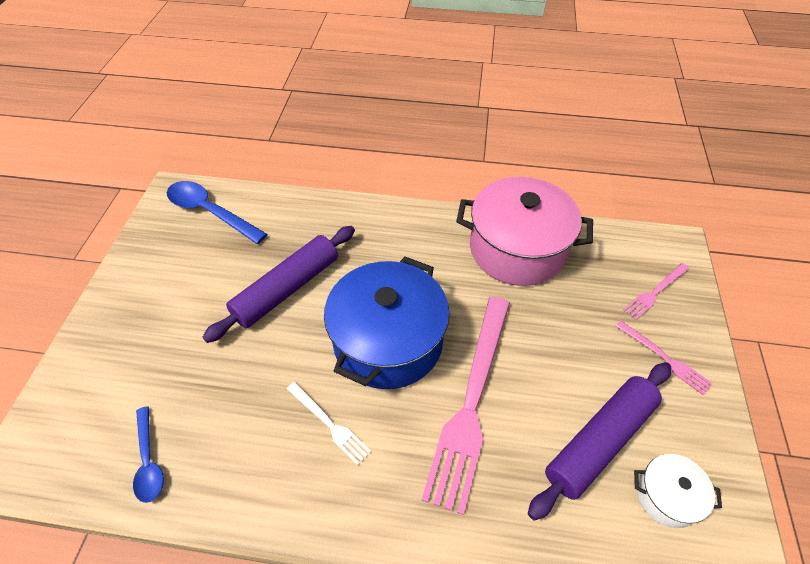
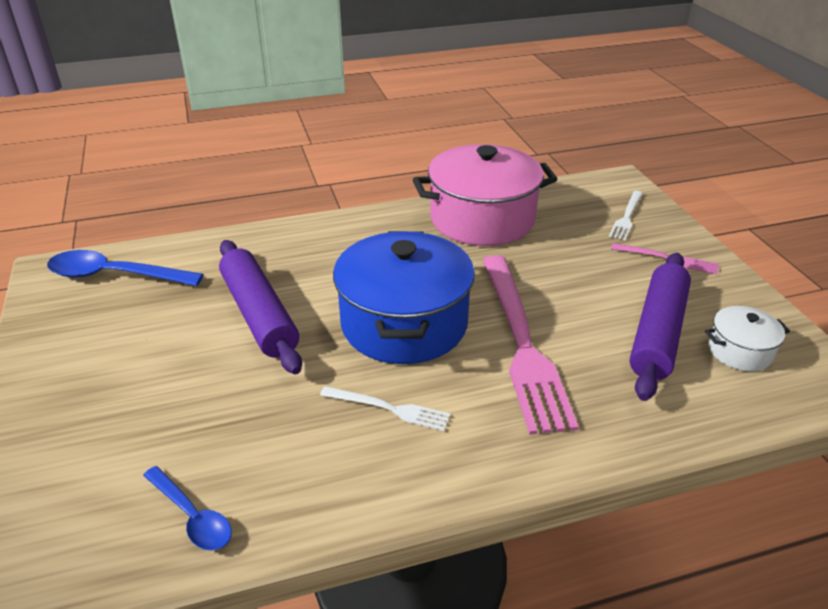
camera: 25 degrees left, 15 degrees down
(287, 289) = (259, 314): purple rolling pin -> purple rolling pin turned 45 degrees counterclockwise
(655, 292) = (626, 217): pink fork -> white fork

